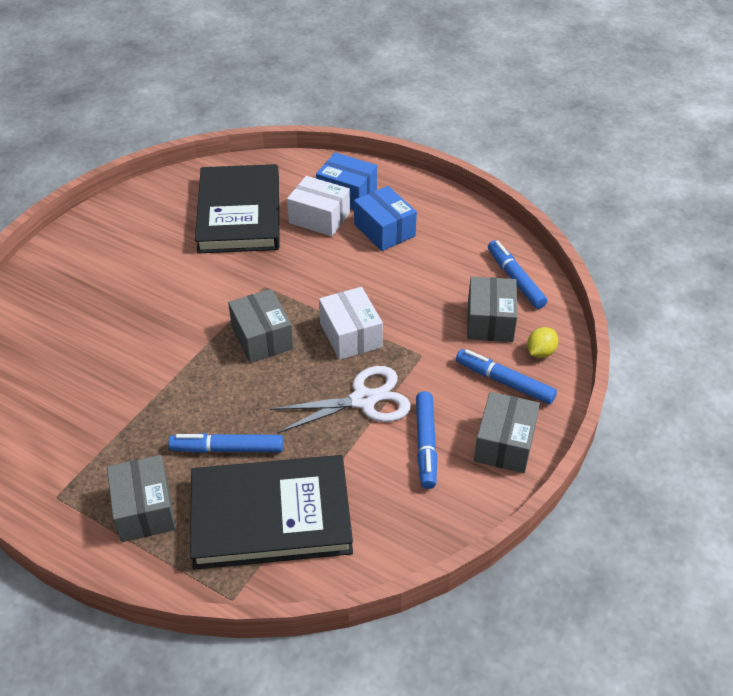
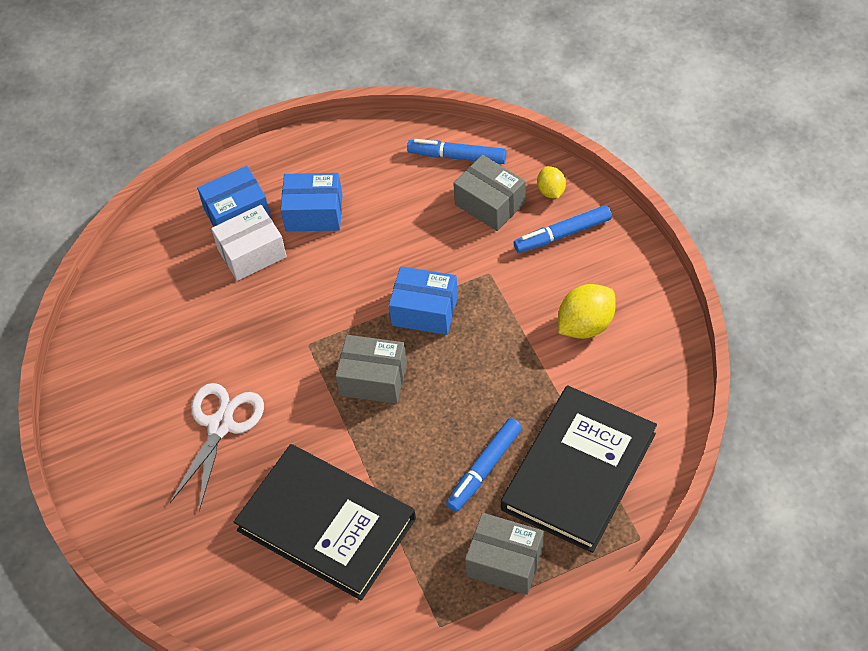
camera: 50 degrees left, 10 degrees up
(239, 214) = (187, 314): black book -> black book (326, 524)
(350, 335) = (424, 310): white box -> blue box
(363, 400) = (506, 342): white scissors -> white scissors (220, 425)
(425, 444) = (585, 325): blue marker -> yellow lemon
(504, 444) = (624, 273): grey box -> none

